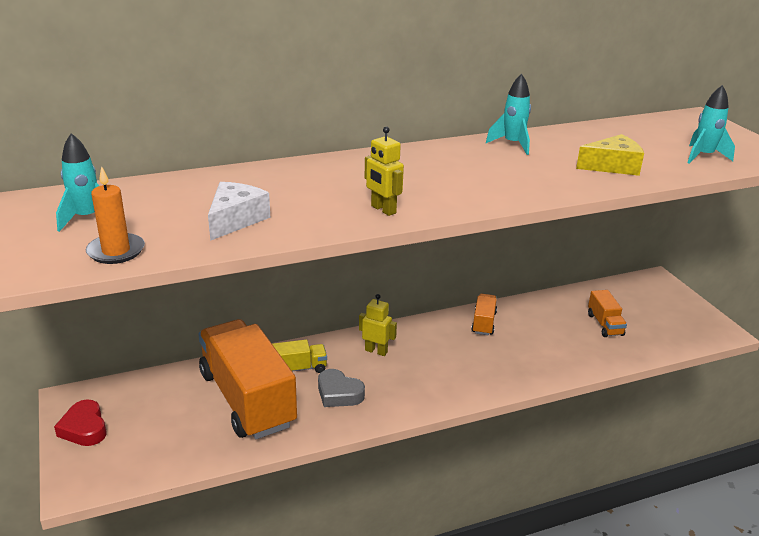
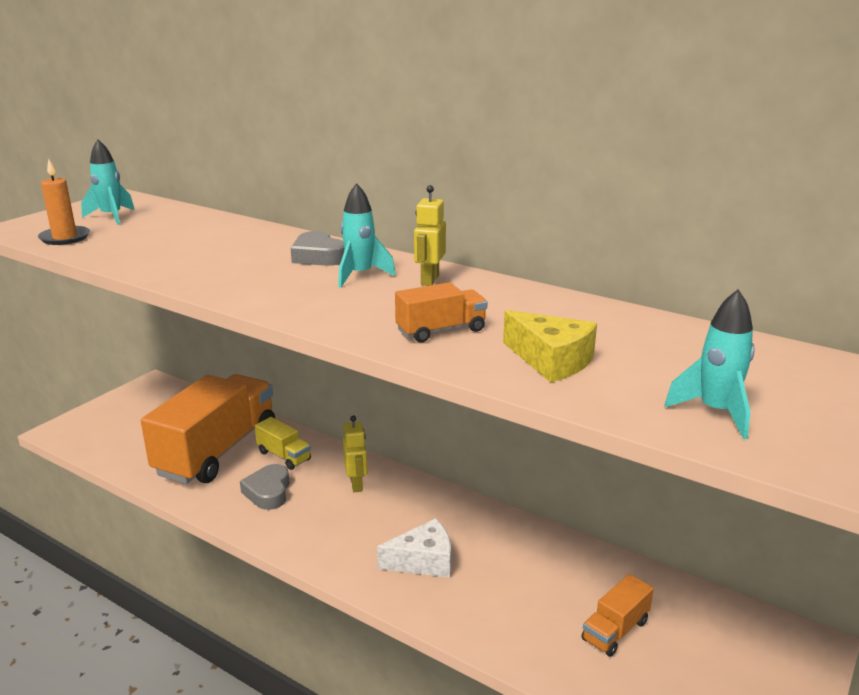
camera: 55 degrees right, 5 degrees down
(84, 428) = (124, 404): red heart -> none
(235, 220) = (158, 251): white cheese -> white cheese (423, 561)
(351, 171) = (318, 256): none -> grey heart
(383, 209) = (245, 288): yellow robot -> yellow robot (429, 280)
(483, 323) = (490, 530): orange truck -> orange truck (441, 330)
(512, 144) = (515, 297): turquoise rocket -> turquoise rocket (360, 275)

